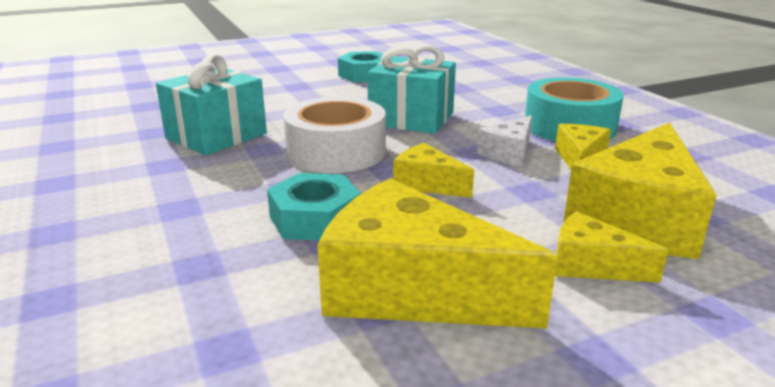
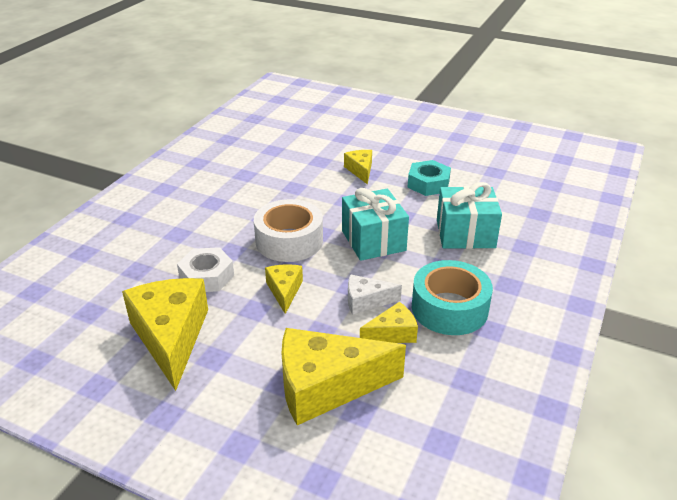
camera: 50 degrees right, 10 degrees up
(216, 136) = (262, 194): turquoise gift -> turquoise gift (465, 234)
(315, 219) = (206, 276): turquoise nut -> white nut
(591, 265) = (249, 386): yellow cheese -> yellow cheese (360, 170)

